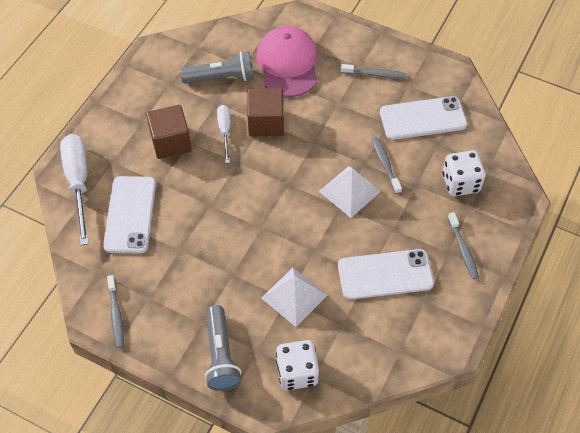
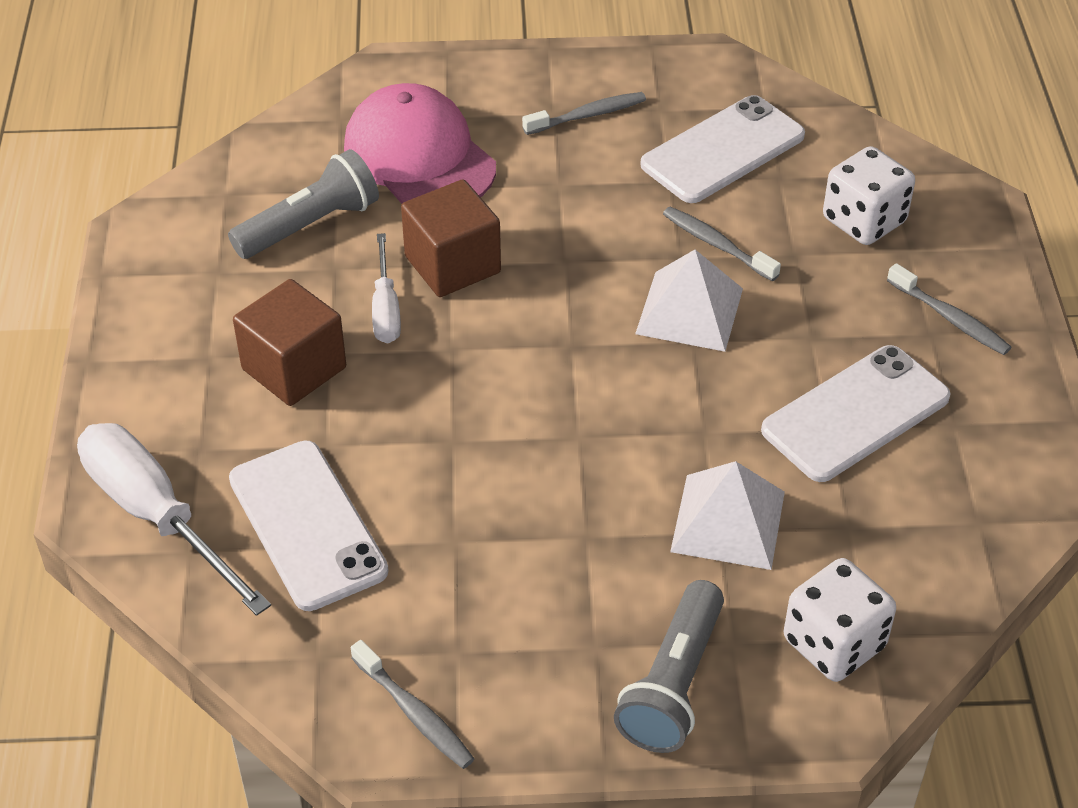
camera: 30 degrees left, 10 degrees down
(220, 355) = (673, 684): grey flashlight -> grey flashlight turned 60 degrees clockwise
(225, 131) = (385, 308): white screwdriver -> white screwdriver turned 150 degrees counterclockwise

